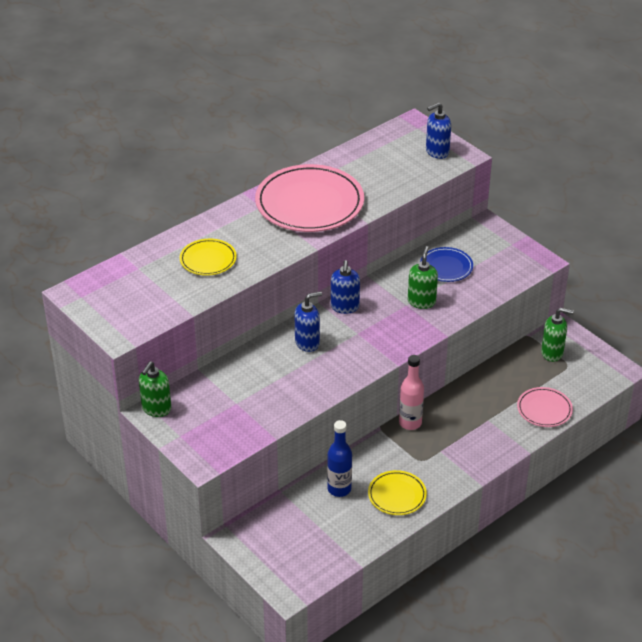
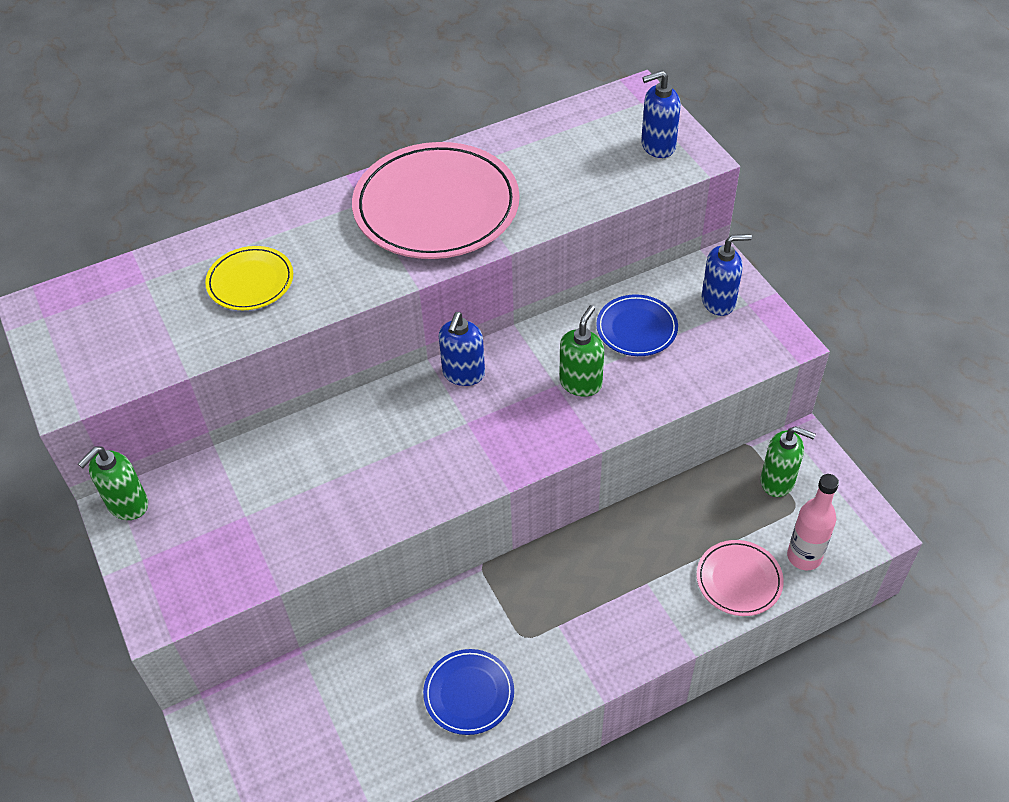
camera: 15 degrees right, 10 degrees up
(307, 343) = (387, 427): blue soap dispenser -> blue soap dispenser (718, 301)
(339, 489) = (387, 665): blue bottle -> none
(397, 495) = (469, 693): yellow plate -> blue plate
(410, 423) = (528, 566): pink bottle -> pink bottle (804, 556)

